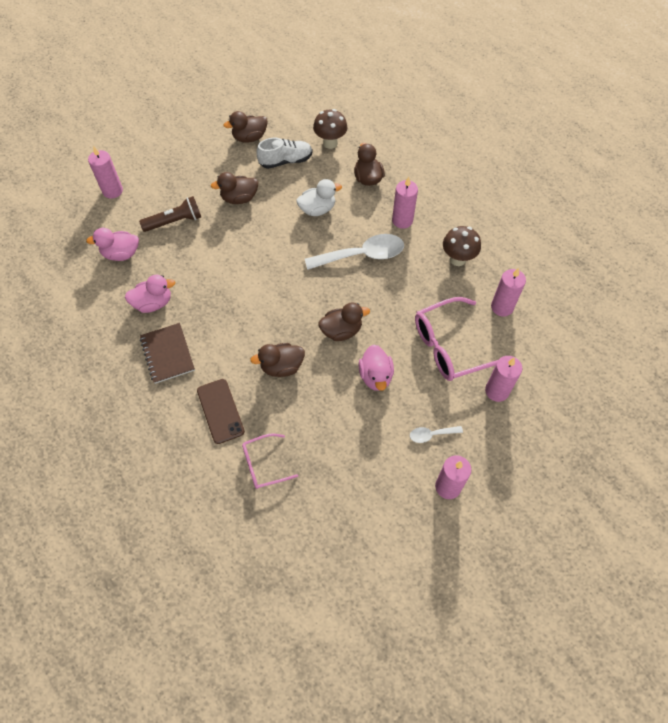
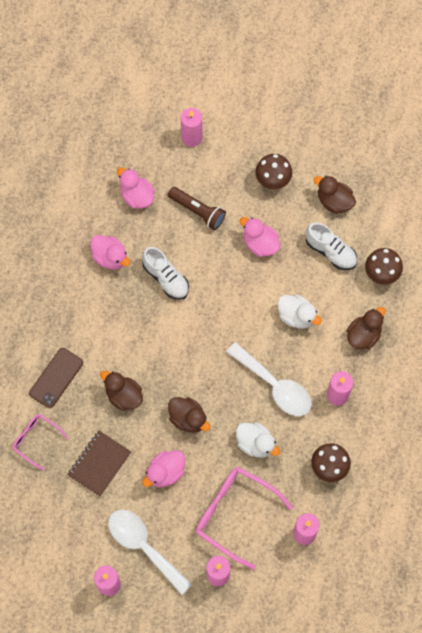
camera: 55 degrees right, 10 degrees up
(167, 354) = (75, 303): brown notebook -> brown notebook (99, 464)
(198, 163) = (273, 181): none -> brown mushroom
(208, 275) = (166, 278): none -> white shoe
(239, 198) = (260, 244): brown duck -> pink duck
(400, 296) = (255, 443): none -> white duck
(431, 434) = (144, 546): white spoon -> white spoon, size x2.14

